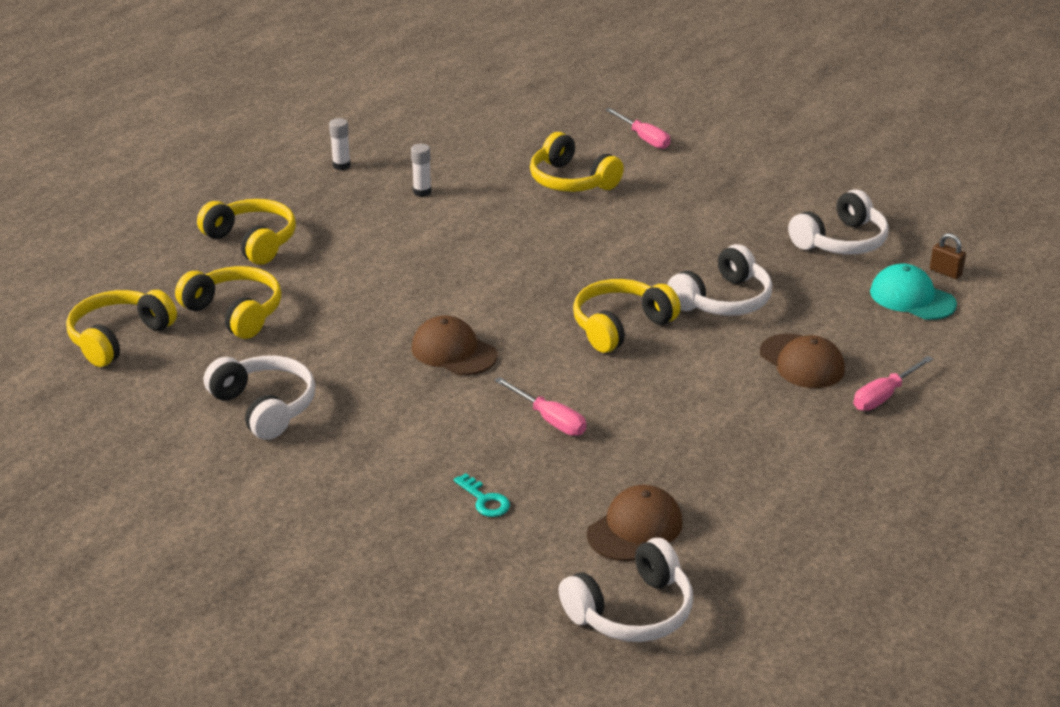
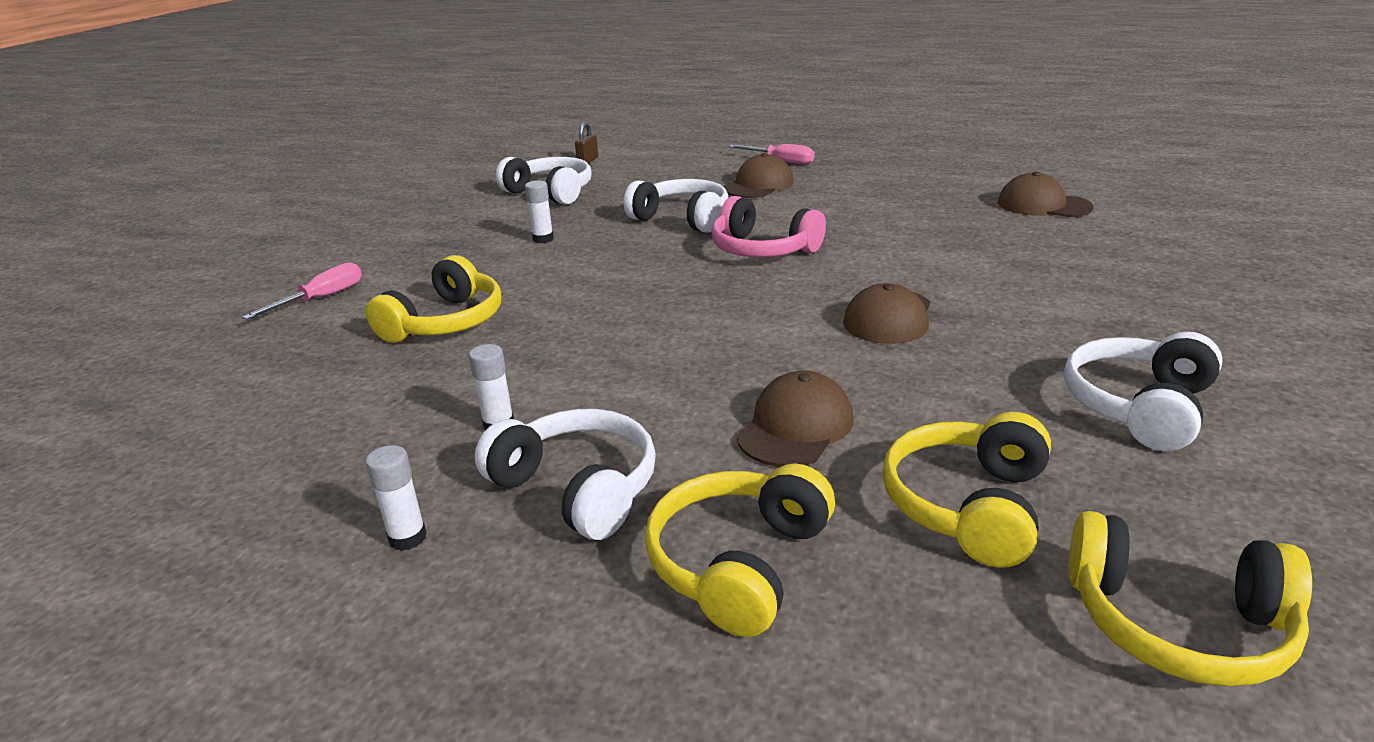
camera: 105 degrees left, 5 degrees down
(345, 280) = (795, 427): none -> brown cap
(485, 500) = (1097, 257): turquoise key -> none
(549, 420) = (948, 253): pink screwdriver -> none
(620, 326) = (762, 249): yellow headphones -> pink headphones
(631, 611) = (1131, 194): white headphones -> white headphones (577, 488)
(711, 227) = (543, 239): none -> white glue stick
(912, 298) = (634, 166): turquoise cap -> none

